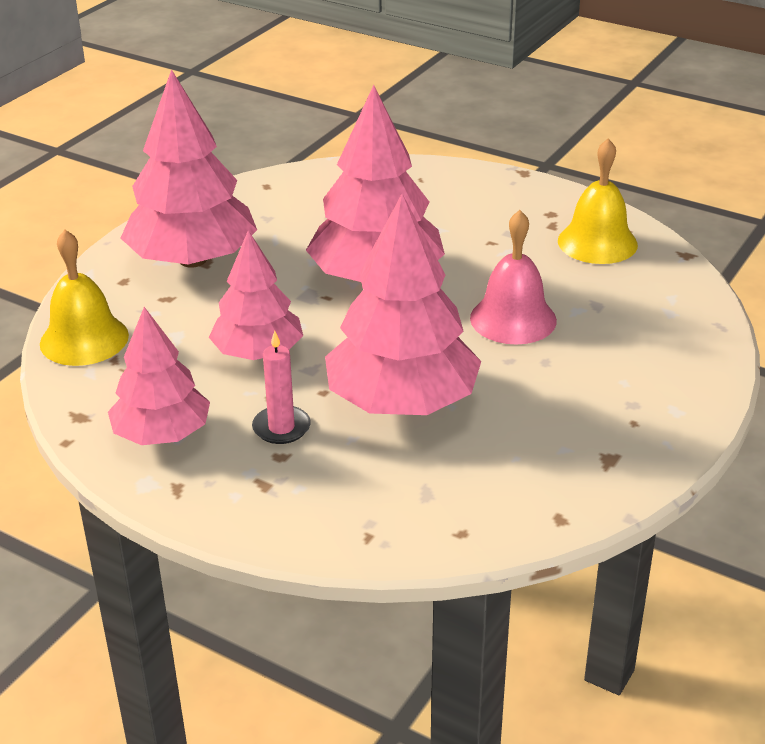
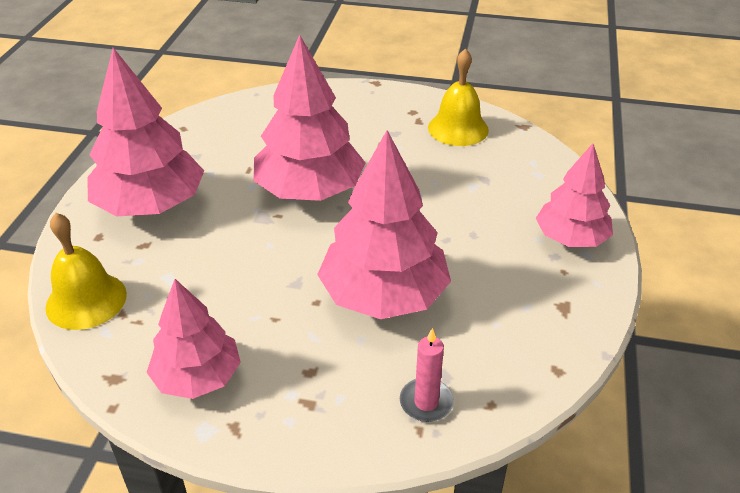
camera: 20 degrees left, 5 degrees up
(258, 353) = (245, 278): pink tree -> pink tree (571, 238)
(281, 428) = (298, 344): pink candle -> pink candle (426, 402)
(513, 319) = (431, 204): pink bell -> none

